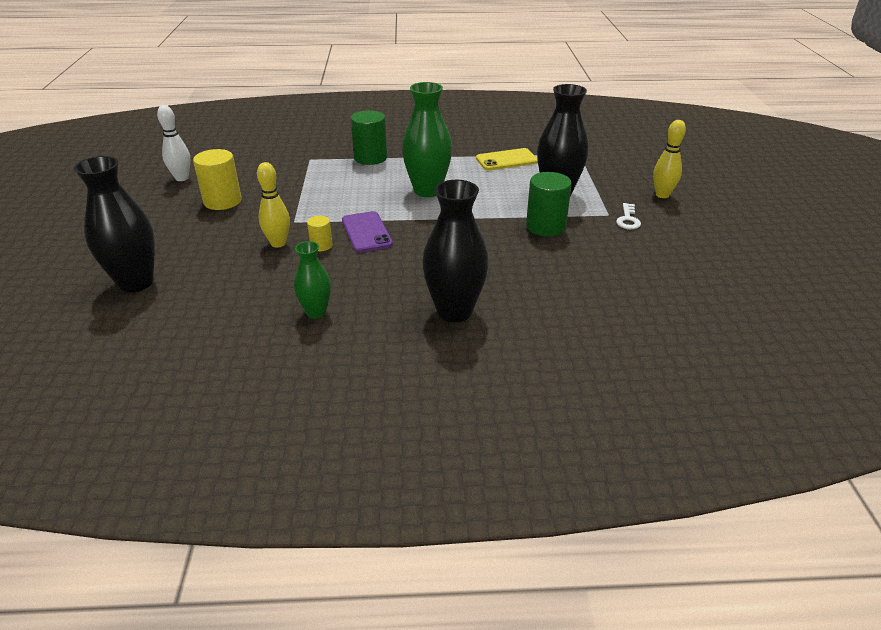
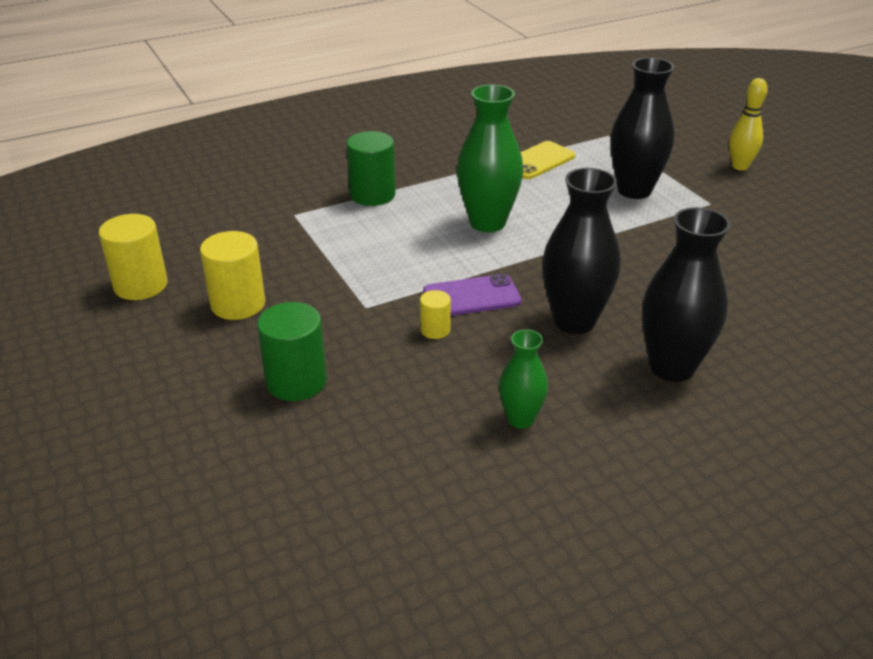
camera: 25 degrees left, 0 degrees up
(136, 283) = (242, 455): black vase -> black vase (574, 321)
(182, 178) = (140, 285): white bowling pin -> yellow cylinder
(278, 243) = (377, 342): yellow bowling pin -> none
(366, 232) = (471, 297): purple phone -> purple phone turned 60 degrees counterclockwise
(545, 227) = (662, 235): green cylinder -> green cylinder (296, 381)
(628, 220) = (735, 204): white key -> none

